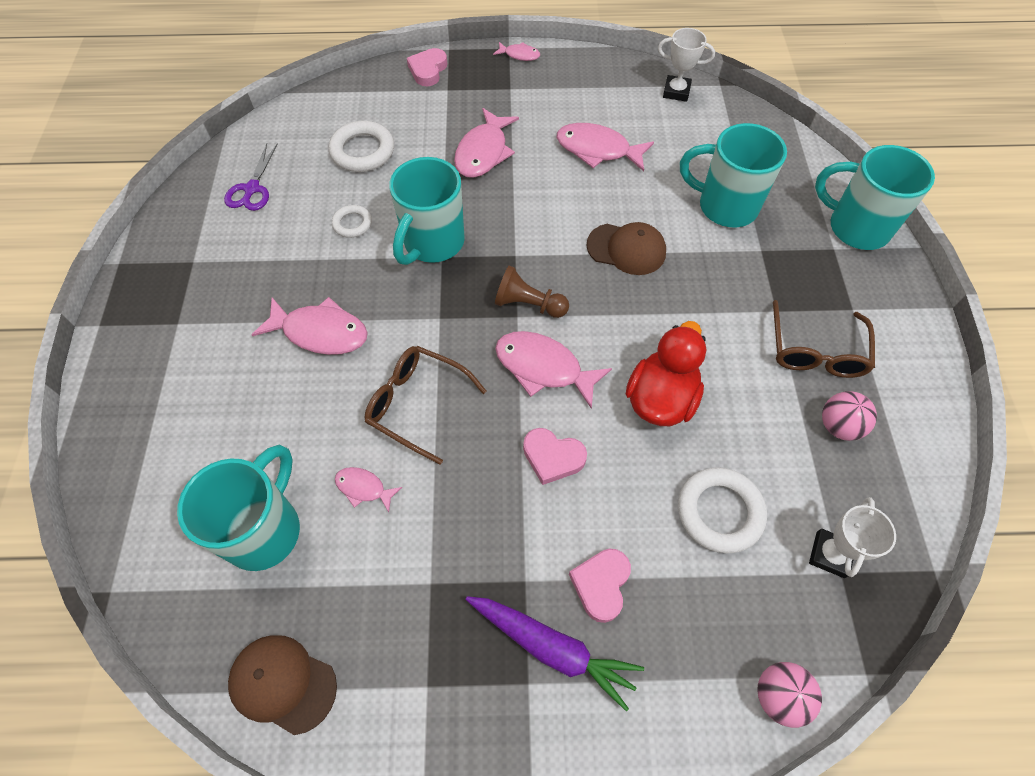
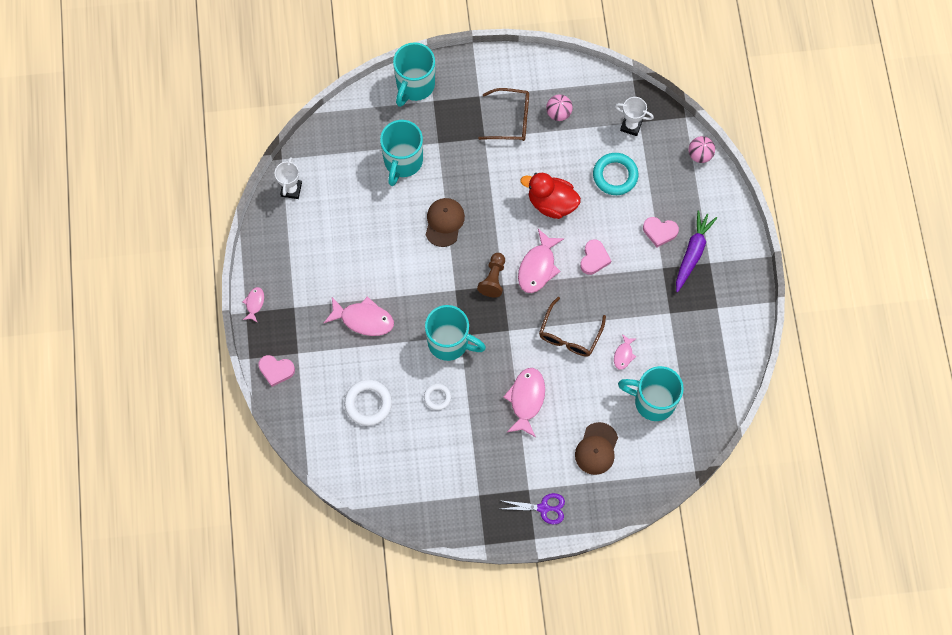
camera: 95 degrees left, 10 degrees up
(252, 189) = (411, 473): purple scissors -> purple scissors (543, 508)
(283, 683) = (725, 373): brown cap -> brown cap (596, 449)
(598, 150) = (356, 242): pink fish -> none
(719, 512) = (615, 175): white ring -> turquoise ring

